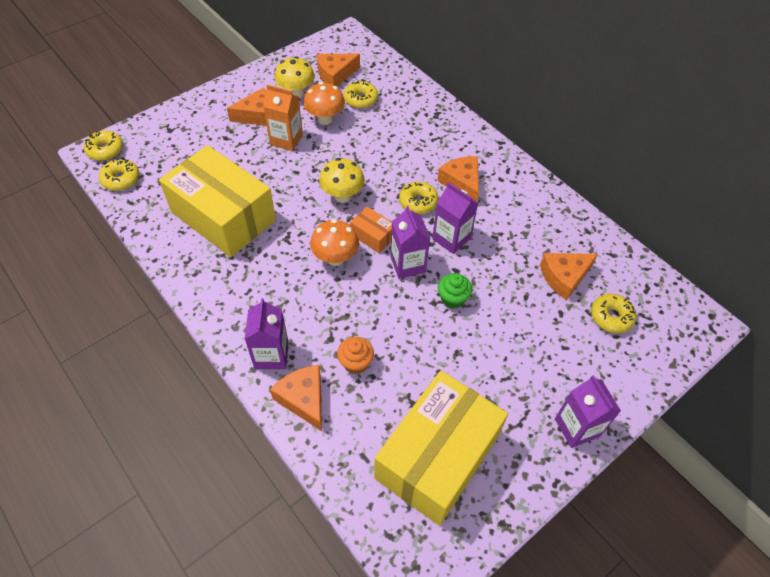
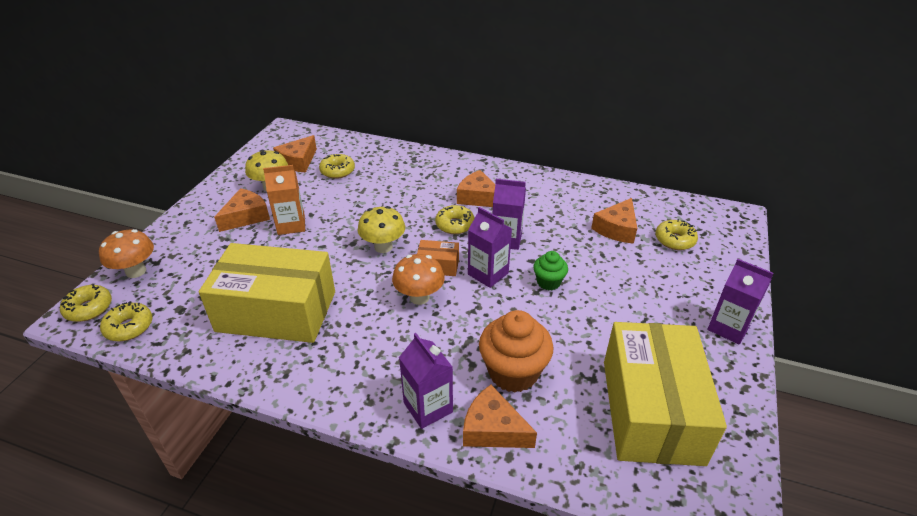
camera: 30 degrees left, 15 degrees down
(325, 119) = (316, 196): orange mushroom -> orange mushroom (136, 271)
(356, 363) = (513, 372): orange cupcake -> orange cupcake, size x1.81

